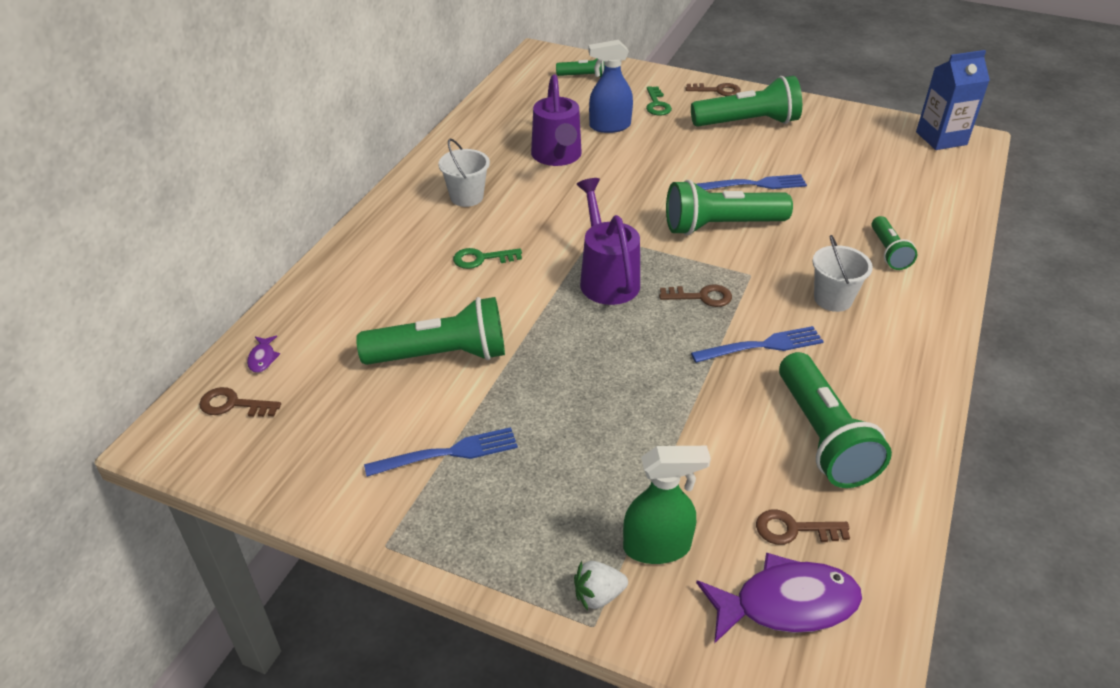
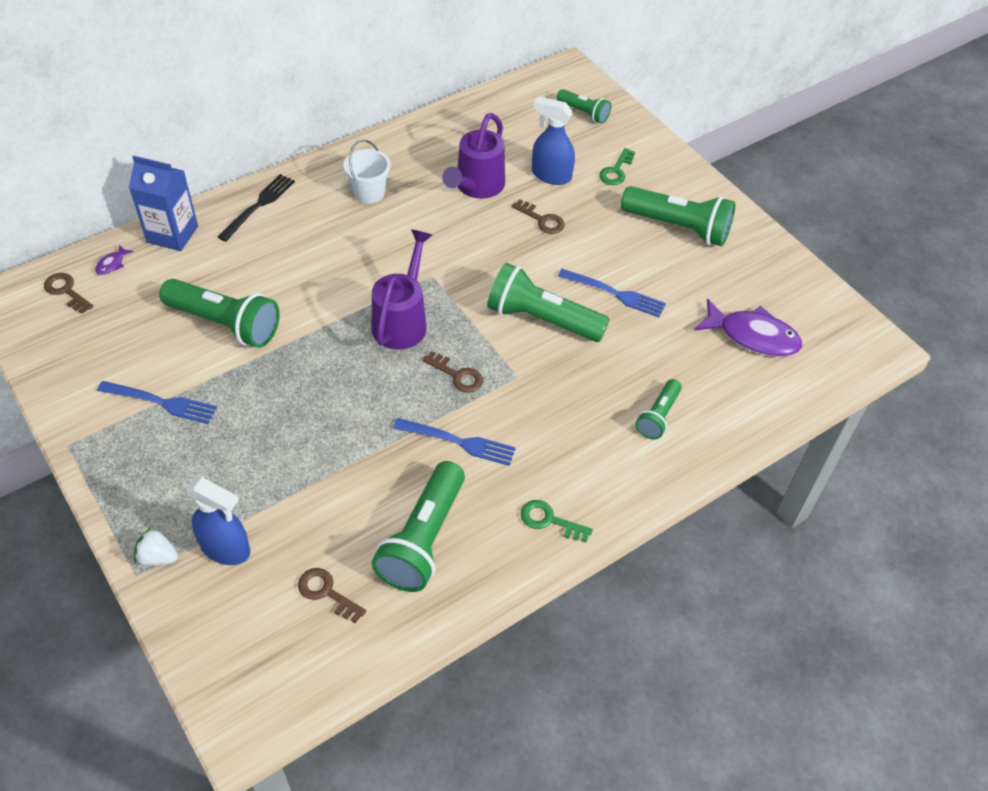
camera: 30 degrees right, 10 degrees up
(369, 247) = (259, 205): none -> black fork
(481, 259) = (327, 256): green key -> green key (549, 520)
(657, 547) = (226, 548): green spray bottle -> blue spray bottle
(717, 90) = (688, 180): brown key -> brown key (542, 220)
(786, 604) = (266, 638): purple fish -> purple fish (753, 336)
(833, 299) = (560, 433): white bucket -> none
(941, 138) = (847, 329): blue carton -> blue carton (172, 234)

